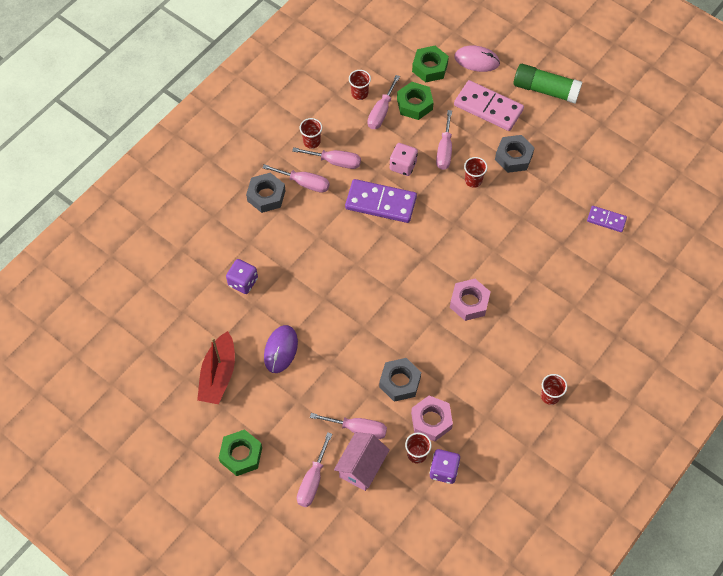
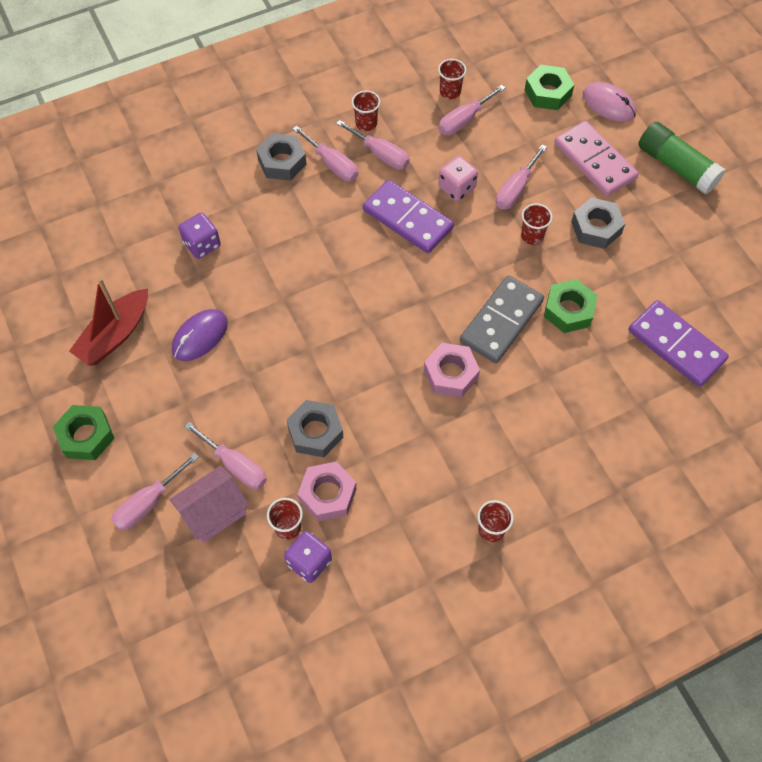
camera: 25 degrees right, 0 degrees up
(414, 104) = (508, 126): green nut -> green nut (568, 310)
(483, 251) = (501, 321): none -> grey domino
(606, 220) = (676, 345): purple domino -> purple domino, size x1.83

